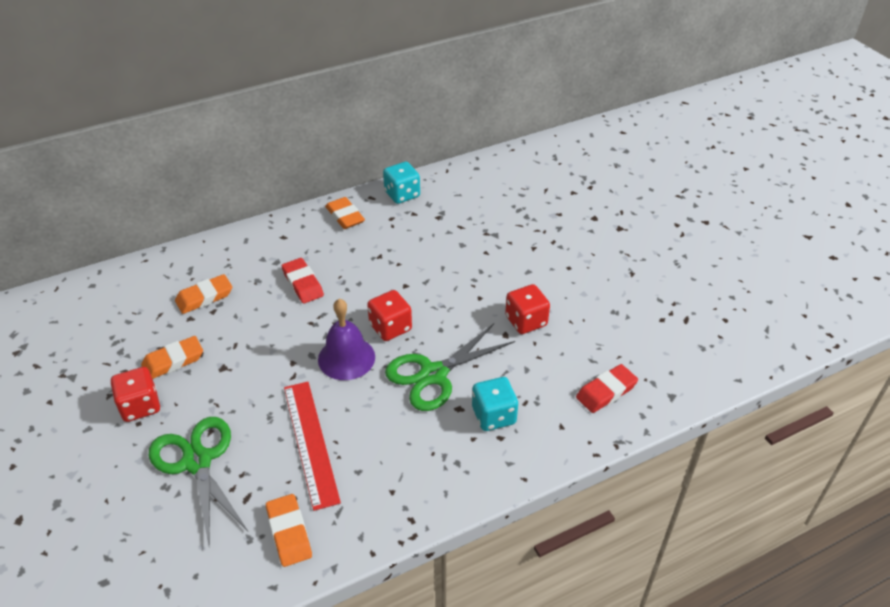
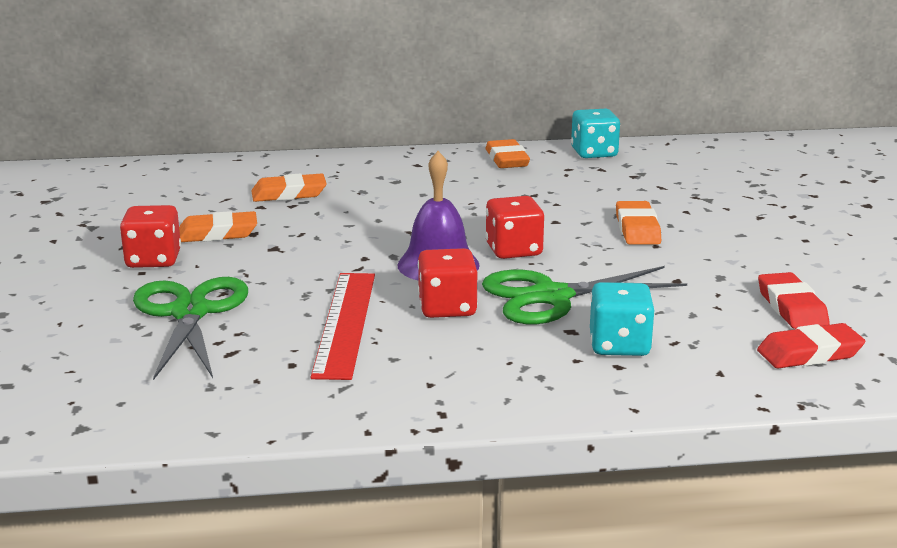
camera: 20 degrees right, 20 degrees down
(289, 532) = (266, 391): orange eraser -> orange eraser (637, 229)
(303, 283) = (419, 201): red eraser -> red eraser (791, 307)
(526, 321) = (714, 274): red dice -> red dice (447, 308)

